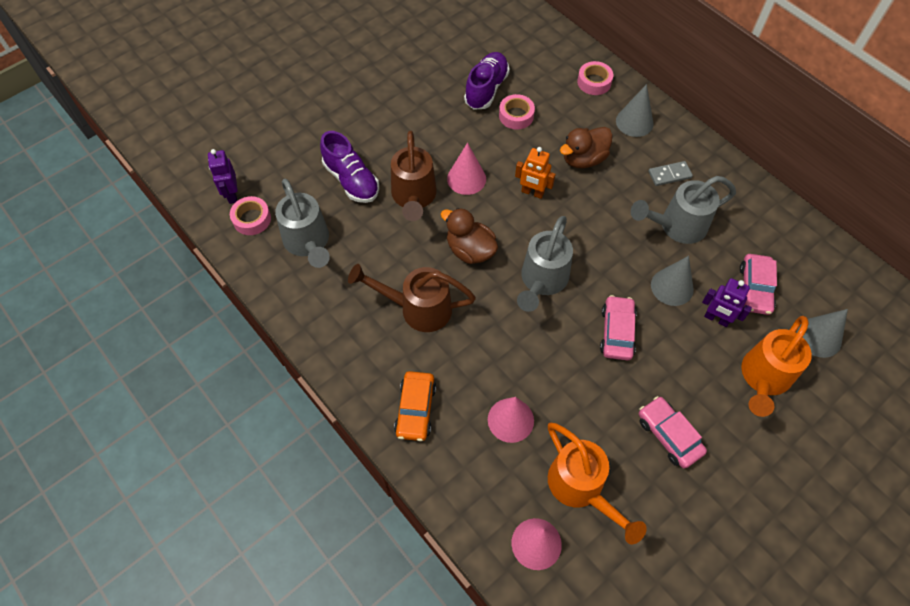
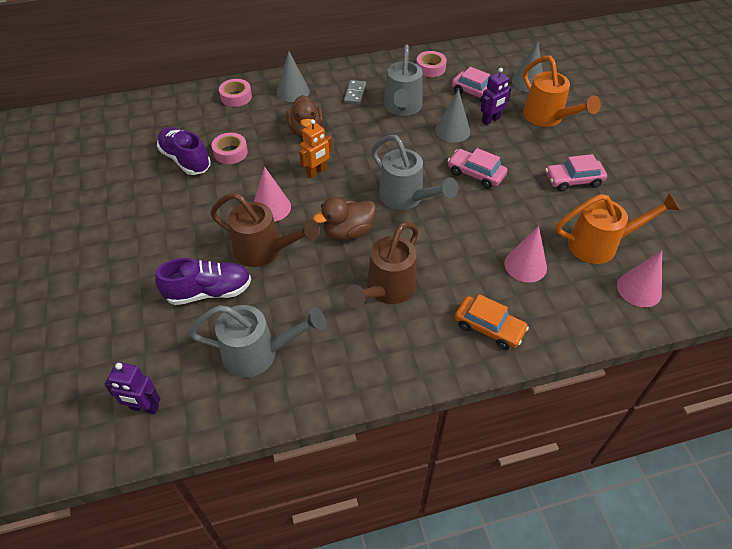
camera: 65 degrees left, 10 degrees down
(252, 219) = (192, 397): pink tape -> pink tape (430, 68)

